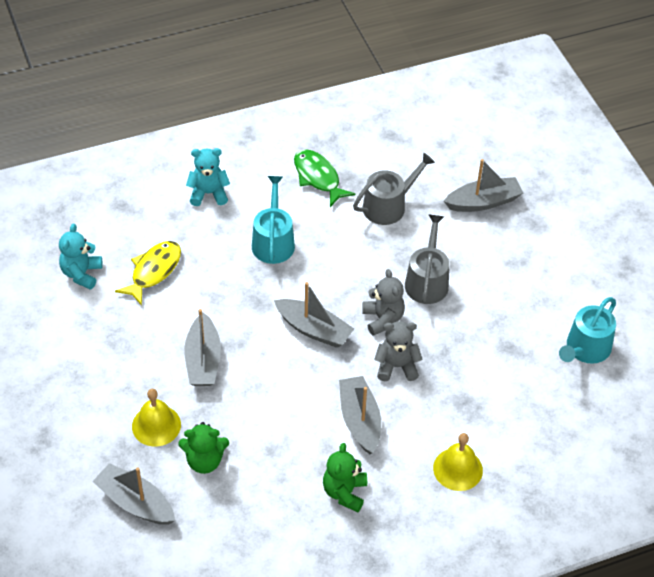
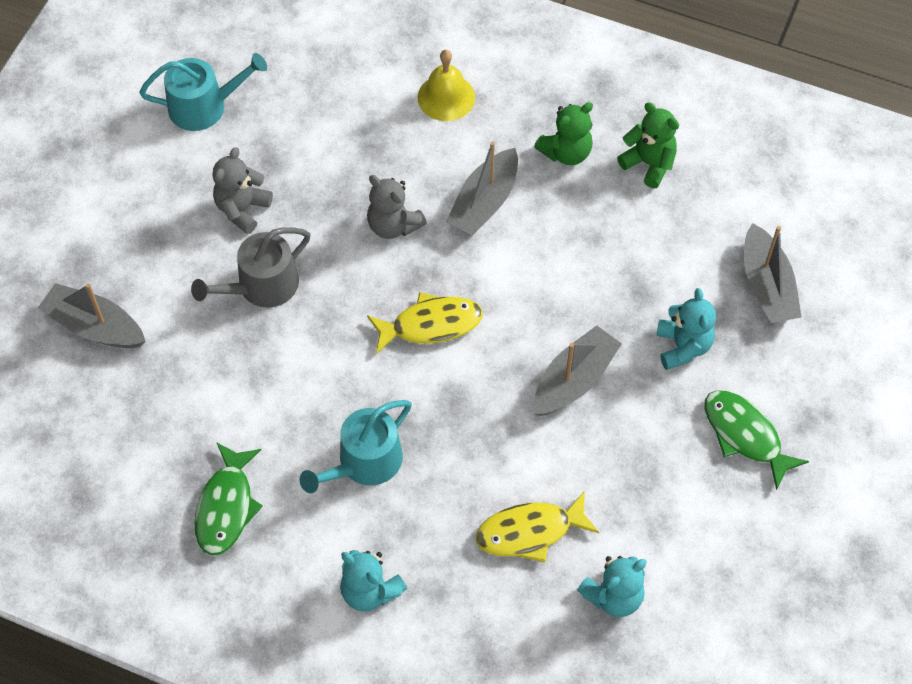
camera: 135 degrees left, 10 degrees up
(75, 402) = (745, 435): none -> green fish
(156, 425) = (683, 346): yellow bell -> turquoise teddy bear
(204, 461) = (667, 276): green teddy bear -> green teddy bear (649, 163)
(313, 329) = (431, 325): grey boat -> yellow fish
(383, 319) = (351, 282): grey teddy bear -> grey teddy bear (242, 209)
(388, 206) = (195, 404): grey watering can -> none

